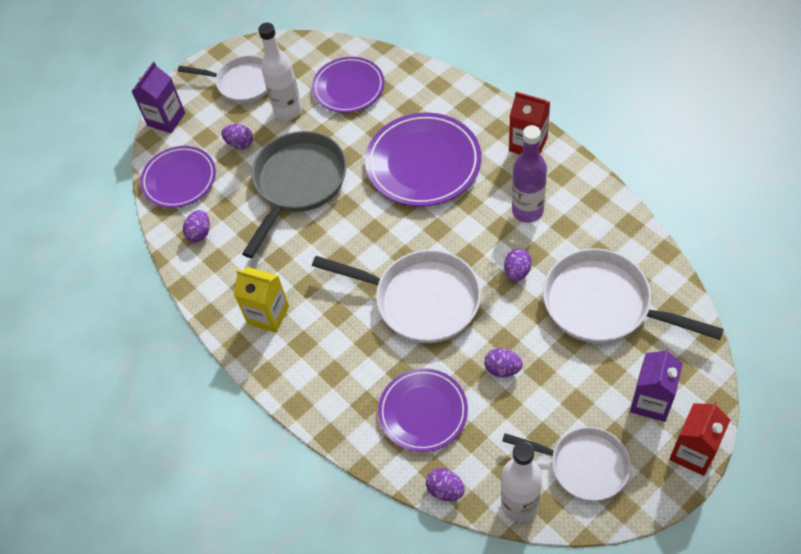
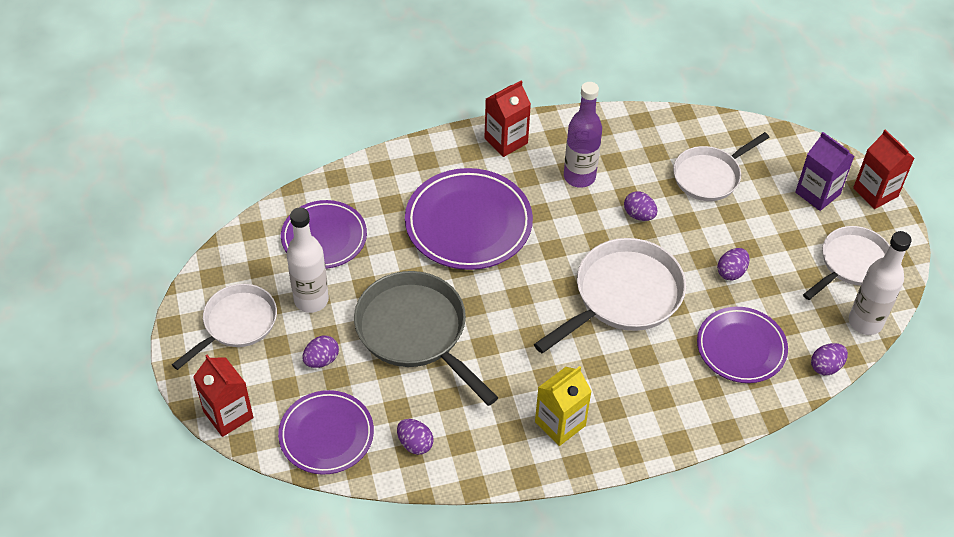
camera: 70 degrees left, 5 degrees down
(166, 119) = (228, 415): purple carton -> red carton
(603, 304) = (709, 176): white pan -> white pan, size x0.66

